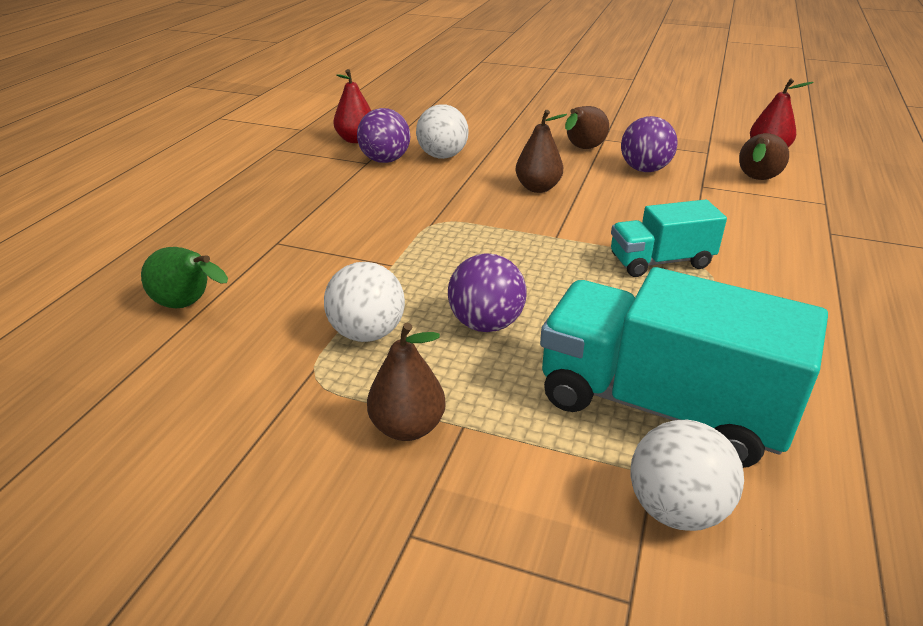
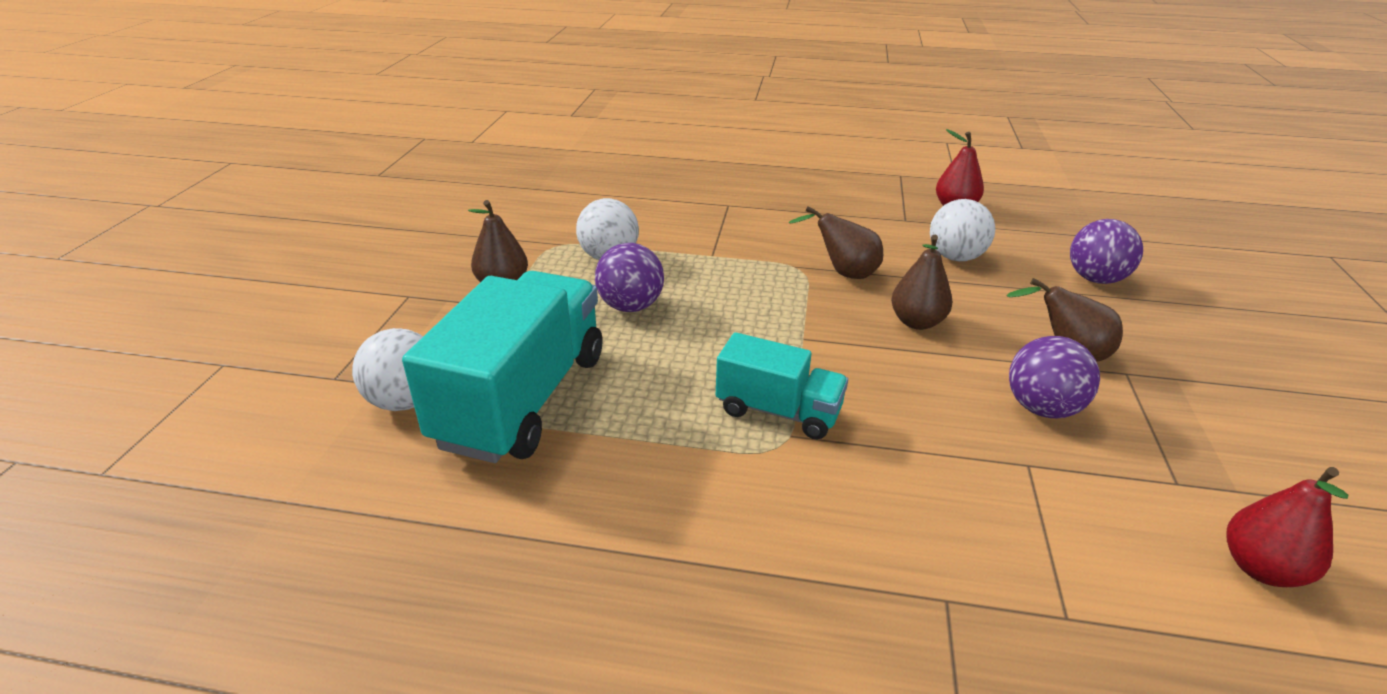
camera: 80 degrees right, 0 degrees up
(189, 305) = (631, 191): green pear -> none
(385, 160) = (917, 228): purple ball -> purple ball (1095, 279)
(660, 261) = (778, 411): turquoise truck -> turquoise truck turned 135 degrees clockwise
(756, 180) = (1100, 532): brown pear -> brown pear (843, 273)

